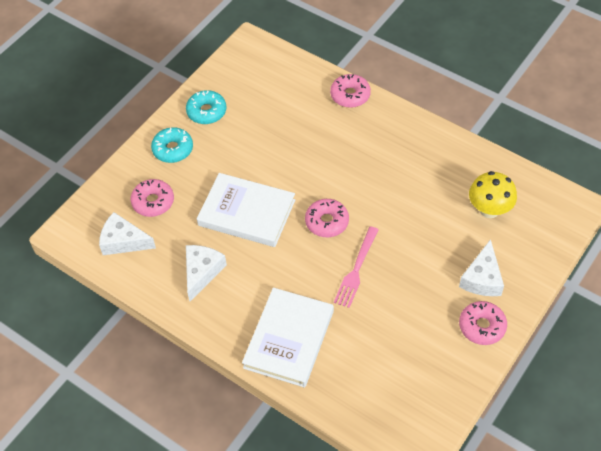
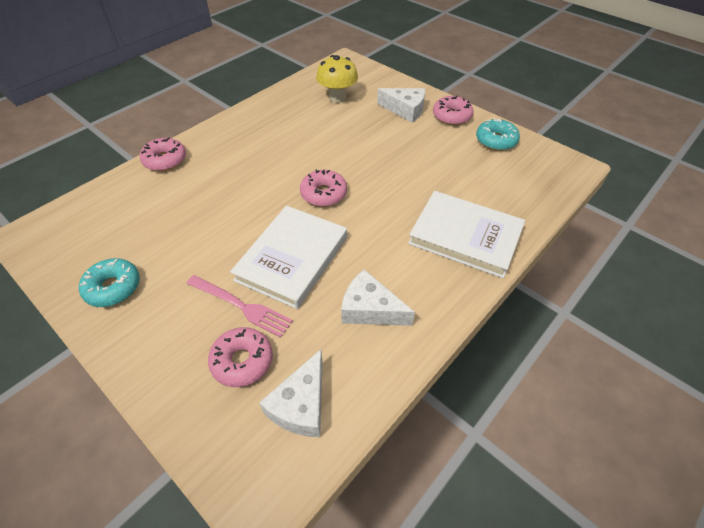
camera: 85 degrees left, 5 degrees down
(173, 149) = (159, 331): turquoise donut -> turquoise donut (496, 141)
(356, 270) = (386, 179): pink fork -> pink fork (242, 306)

